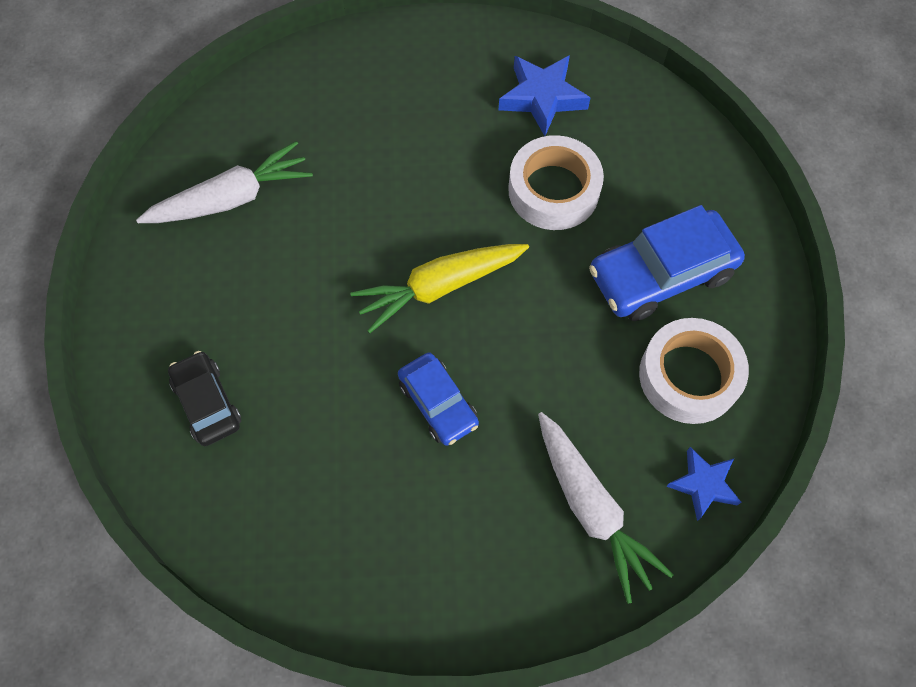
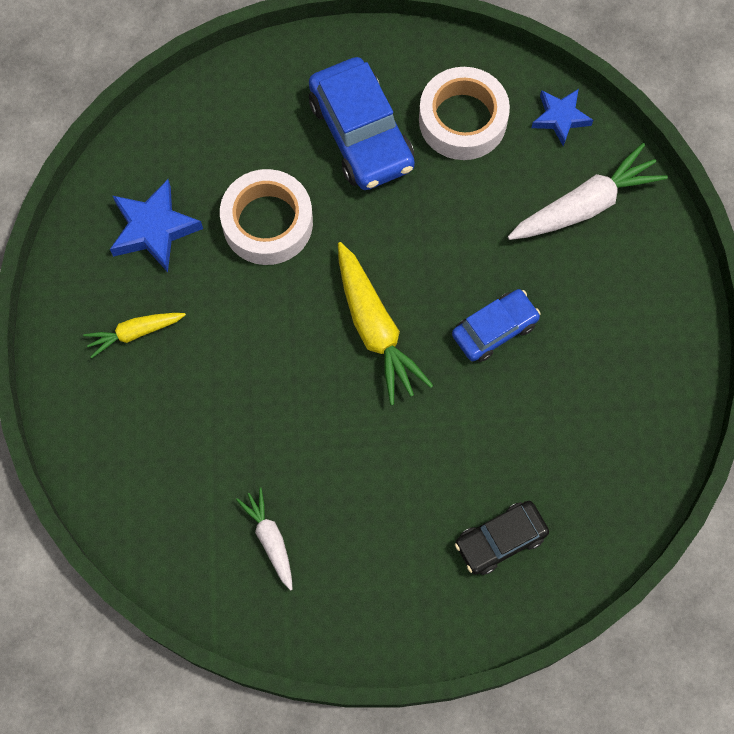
camera: 90 degrees left, 5 degrees up
(231, 198) = (270, 540): white carrot -> white carrot, size x0.58
(437, 87) = (135, 333): none -> yellow carrot

